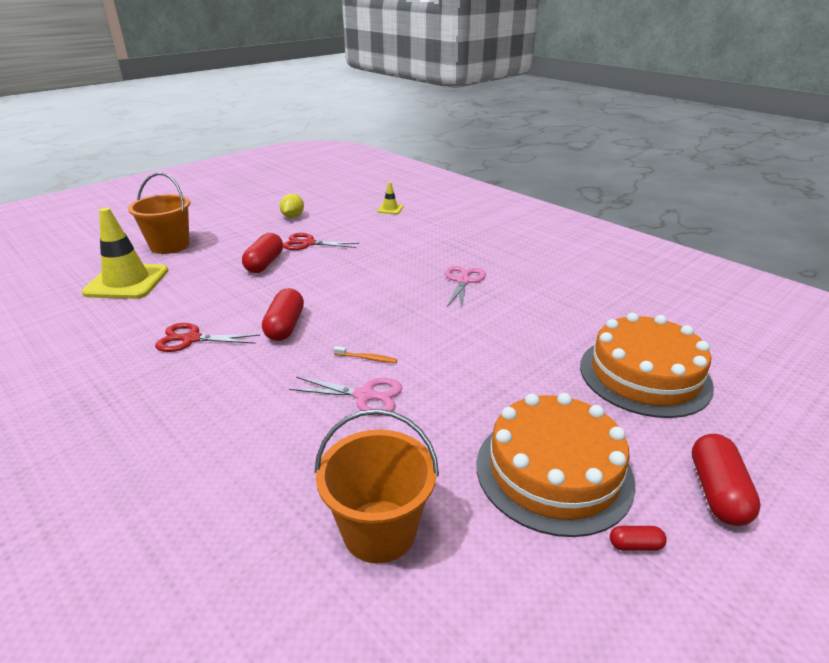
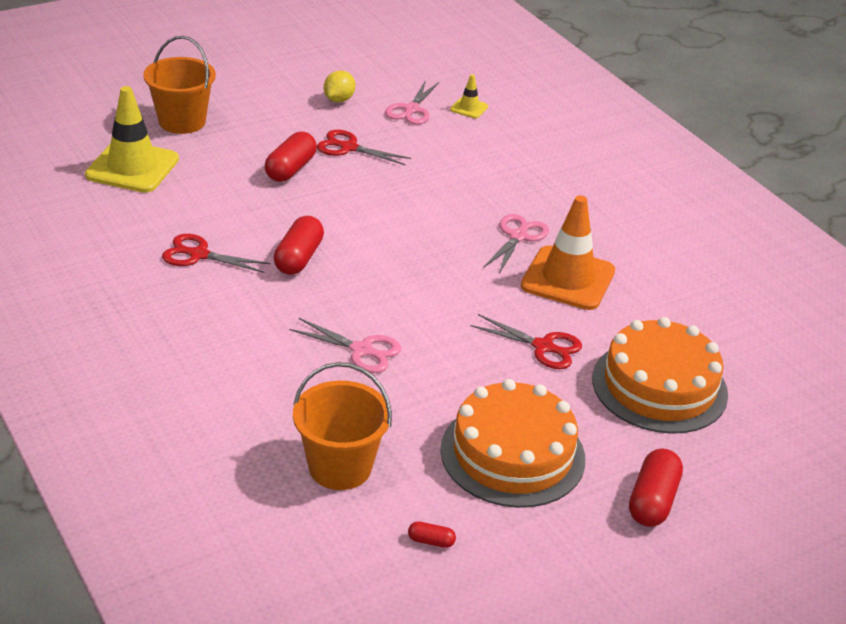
camera: 10 degrees right, 5 degrees up
(349, 215) = (411, 110): none -> pink scissors
(367, 358) = (375, 311): orange toothbrush -> none
(518, 304) = (568, 278): none -> orange traffic cone
(527, 361) = (543, 347): none -> red scissors
(635, 545) = (551, 522): red capsule -> red capsule (431, 541)

